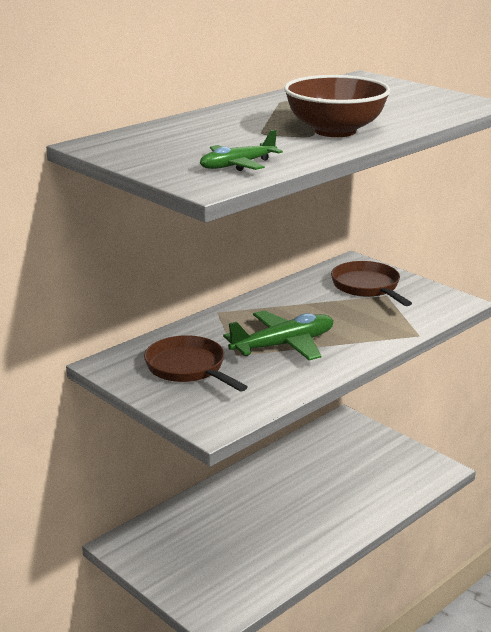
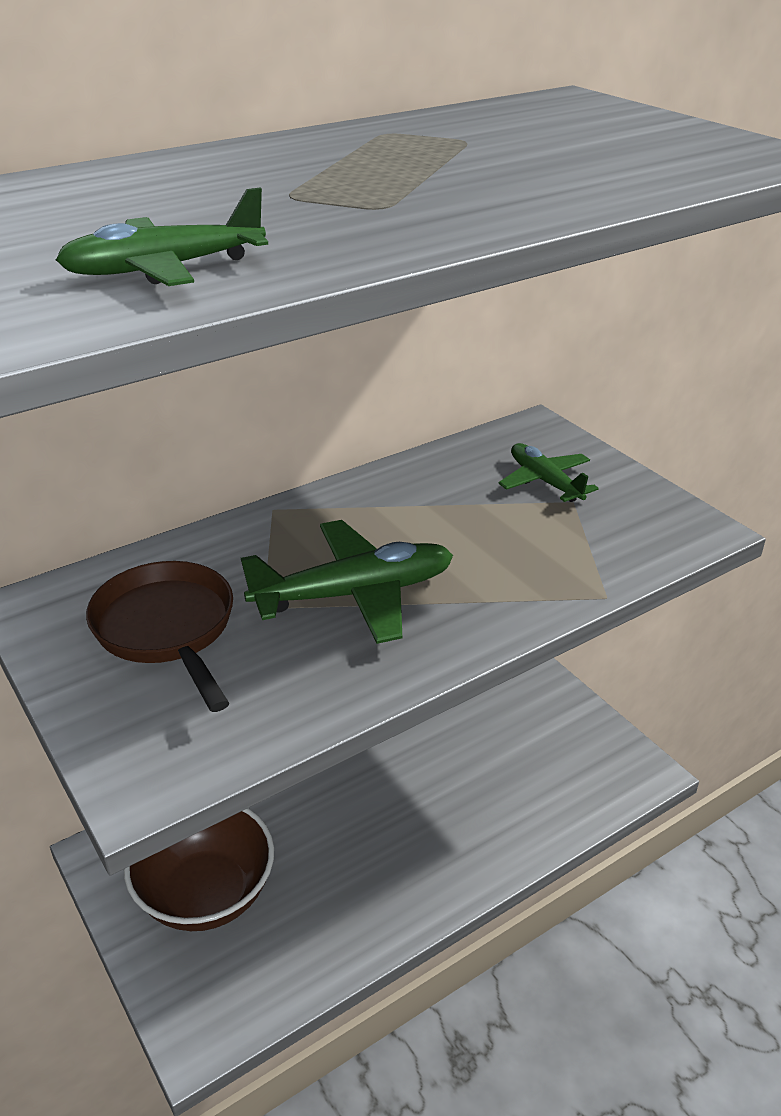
camera: 10 degrees right, 10 degrees up
(335, 131) = (443, 199): brown bowl -> brown bowl (206, 894)
(367, 287) = (545, 481): brown pan -> green plane

